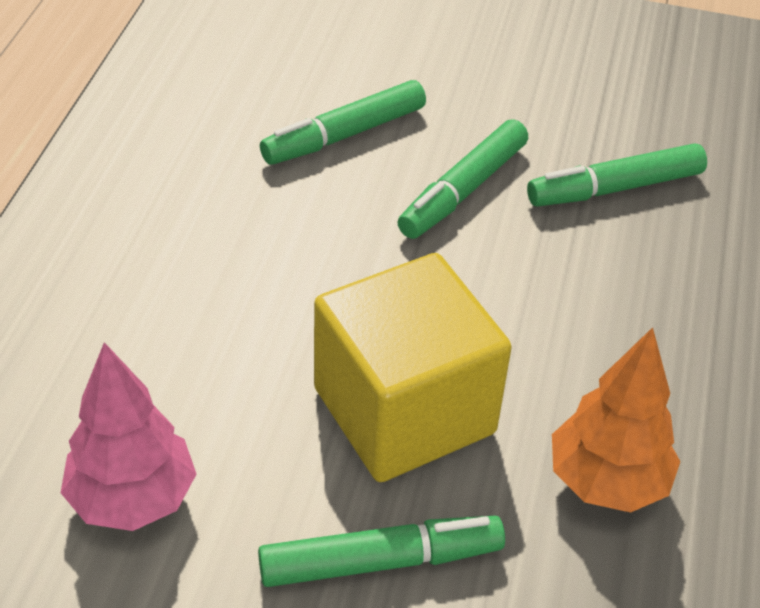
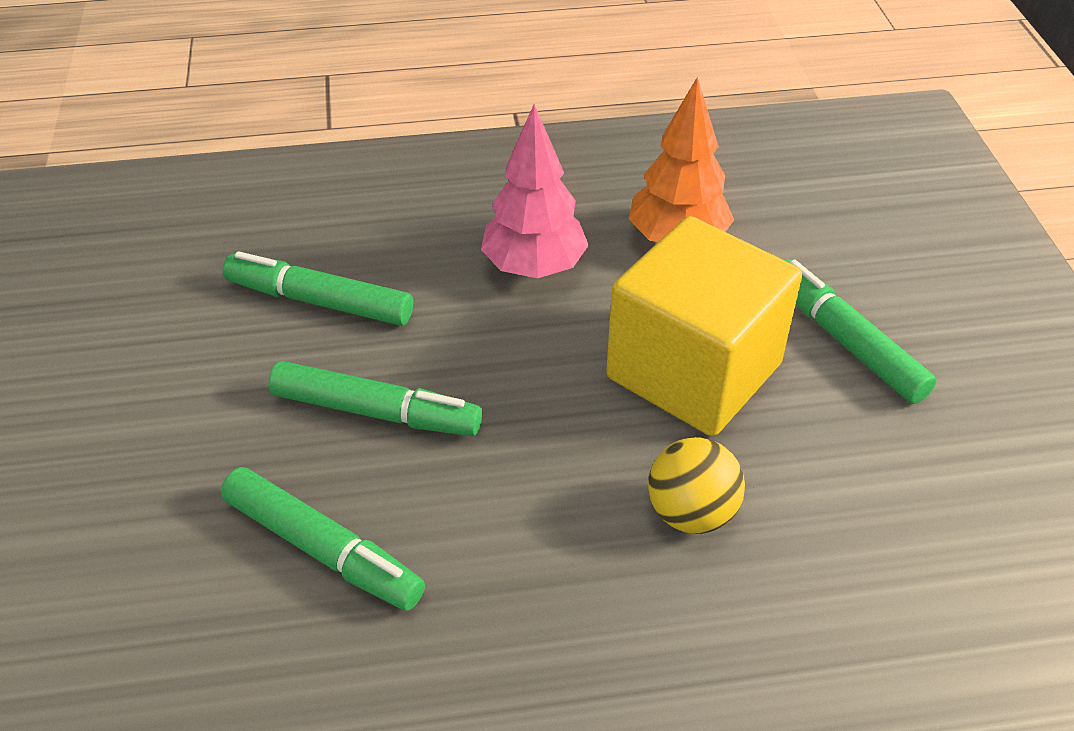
camera: 110 degrees left, 0 degrees up
(132, 499) = (925, 522): pink tree -> pink tree (534, 268)
(248, 340) = (691, 513): none -> yellow ball
(615, 188) = (319, 301): green marker -> green marker turned 150 degrees clockwise

